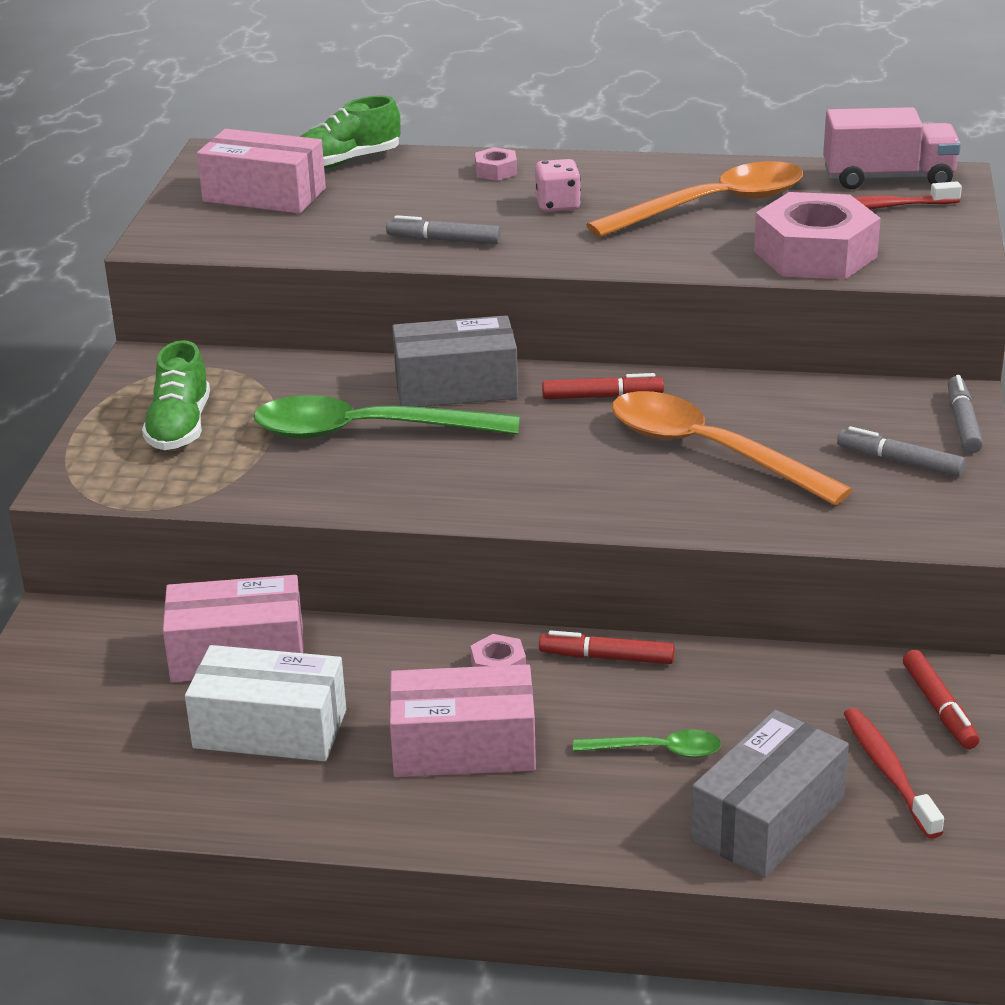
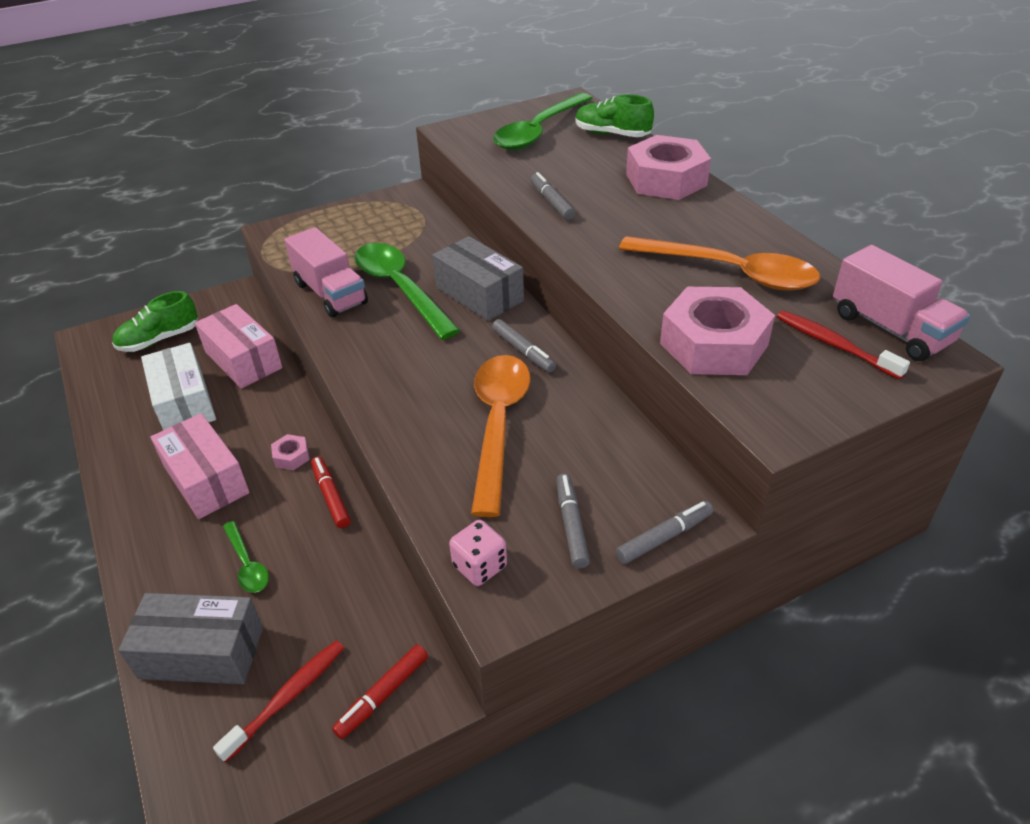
camera: 55 degrees right, 10 degrees up
(180, 427) = (352, 233): green shoe -> green shoe (159, 339)
(264, 195) = (538, 131): pink box -> green spoon
(305, 481) = (330, 293): none -> pink truck
(496, 171) = (666, 180): pink nut -> pink nut, size x2.38
(557, 205) = (649, 217): pink dice -> pink dice (479, 566)
(602, 396) = (523, 351): red marker -> grey marker

